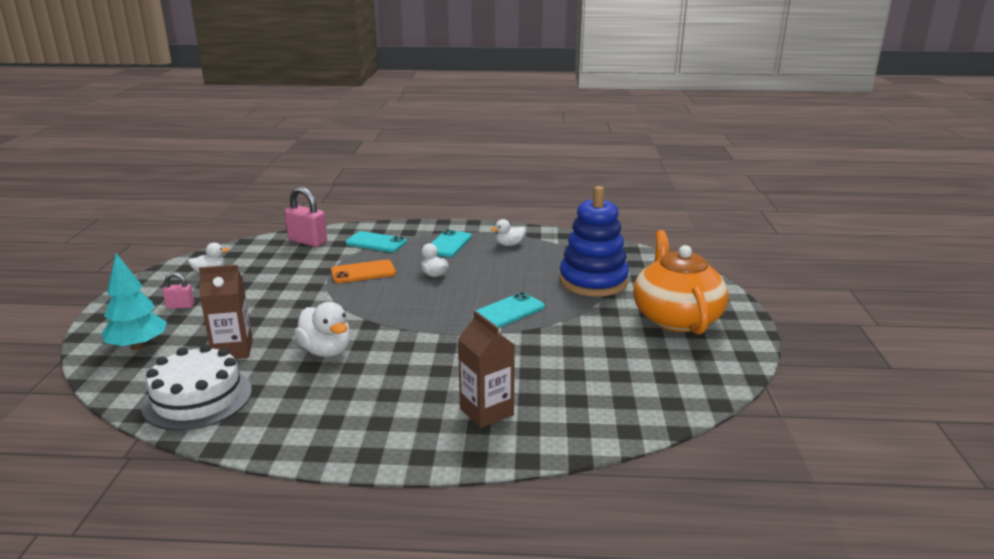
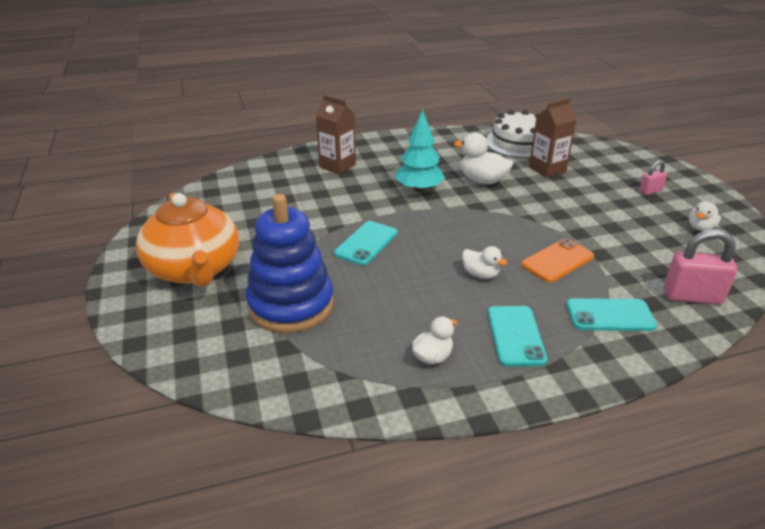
camera: 160 degrees right, 10 degrees up
(138, 346) = (613, 160): turquoise tree -> turquoise tree (419, 189)

